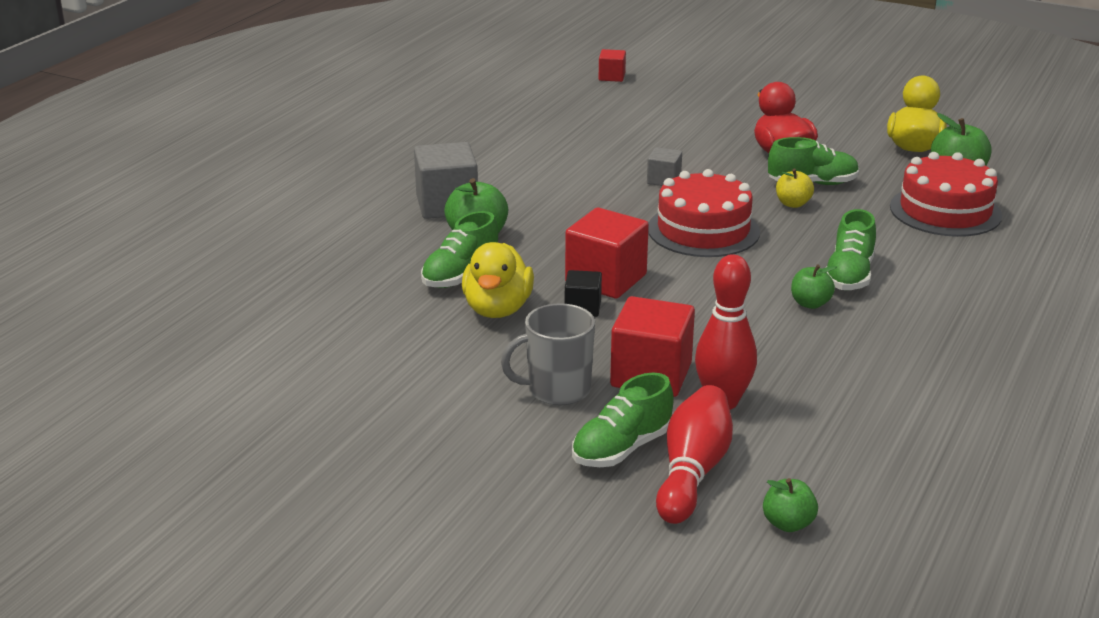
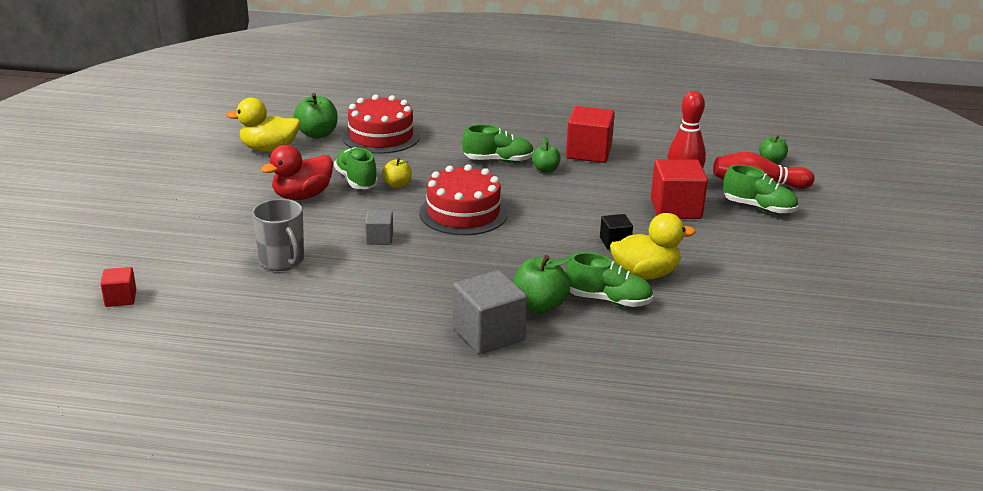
camera: 110 degrees left, 0 degrees up
(557, 390) = (722, 236): grey mug -> grey mug (282, 261)
(606, 279) = (567, 240): red cube -> red cube (588, 153)

